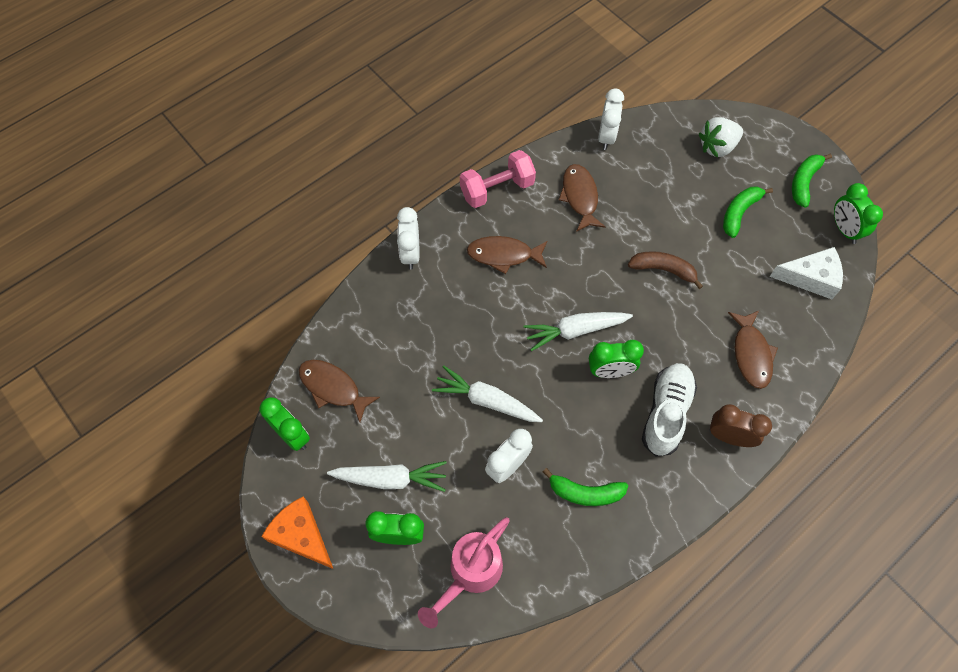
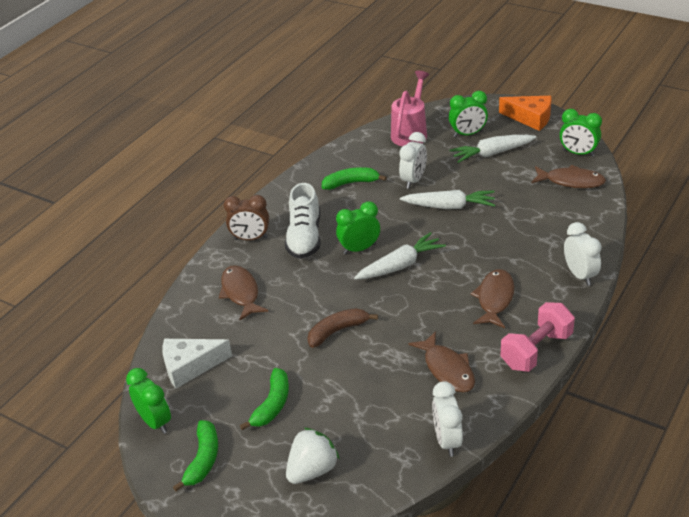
camera: 165 degrees right, 25 degrees down
(503, 255) = (494, 299): brown fish -> brown fish turned 60 degrees counterclockwise
(663, 270) = (337, 331): brown banana -> brown banana turned 150 degrees clockwise

